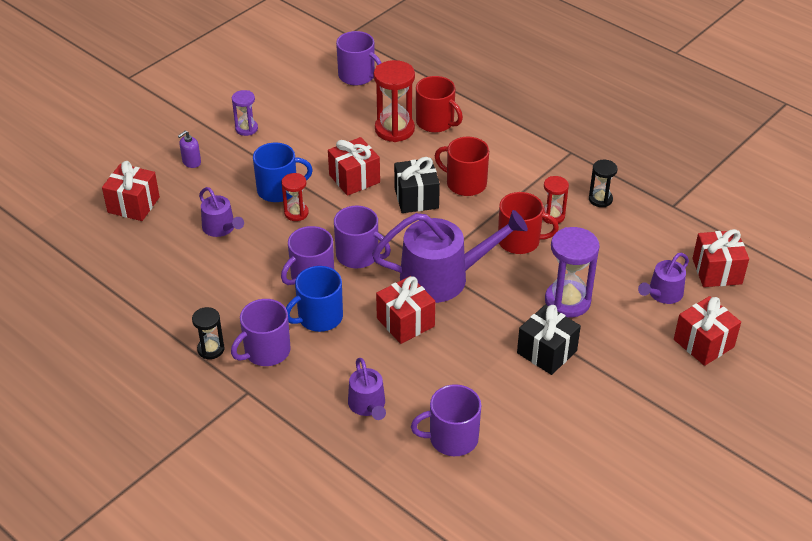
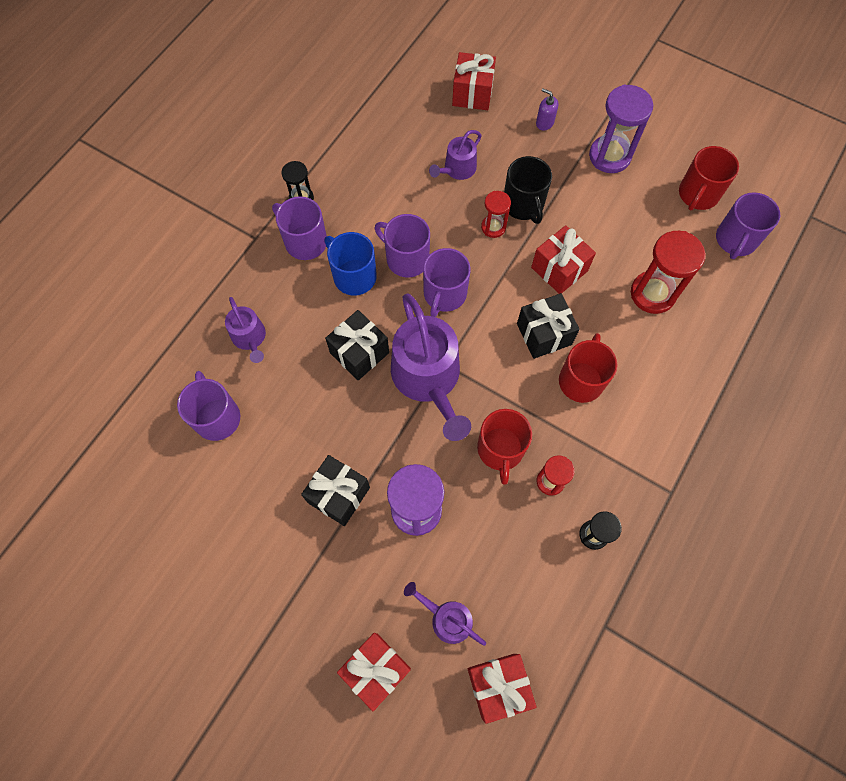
camera: 80 degrees right, 25 degrees up
(246, 129) = (609, 156): purple hourglass -> purple hourglass, size x1.76
(278, 190) = (523, 205): blue mug -> black mug
(368, 405) = (250, 338): purple watering can -> purple watering can turned 90 degrees counterclockwise
(405, 322) = (359, 353): red gift -> black gift
(436, 122) = (679, 334): red mug -> red mug (698, 194)

